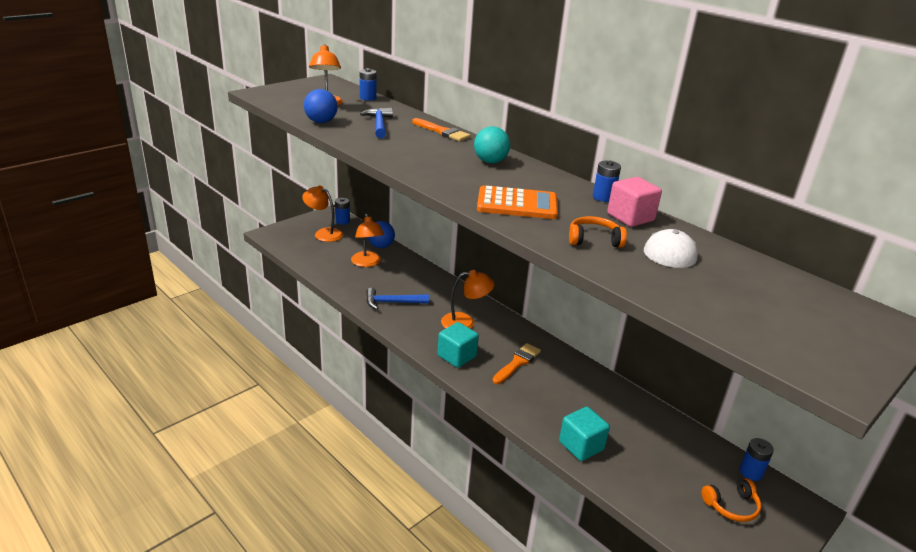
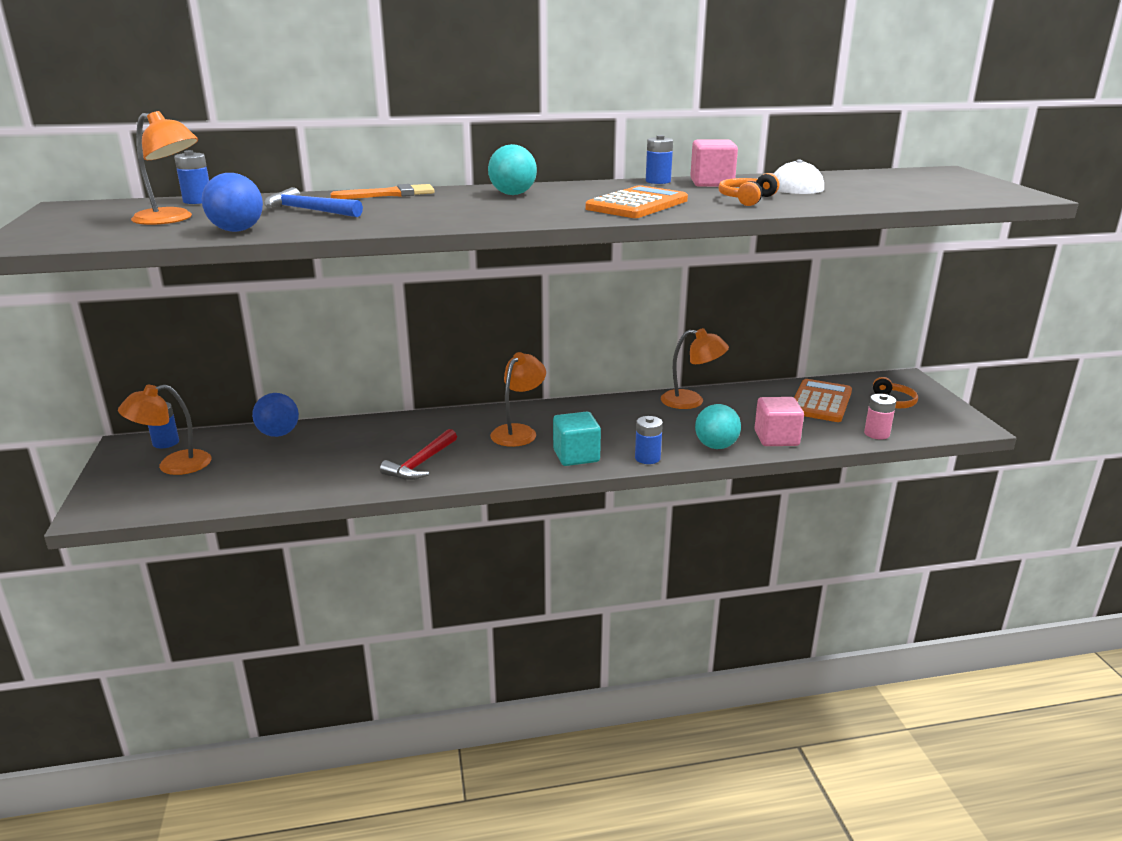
camera: 55 degrees left, 5 degrees down
(367, 263) = (305, 454): orange lamp -> orange lamp (691, 401)
(392, 302) = (421, 464): blue hammer -> red hammer
(517, 363) = (622, 427): orange brush -> none
(534, 416) = (716, 446): none -> turquoise ball
(581, 446) = (776, 438): turquoise cube -> pink cube
(655, 507) = (876, 434): none -> pink battery
(679, 457) = (820, 402): none -> orange calculator
(751, 472) = (856, 382): blue battery -> blue battery (647, 458)

